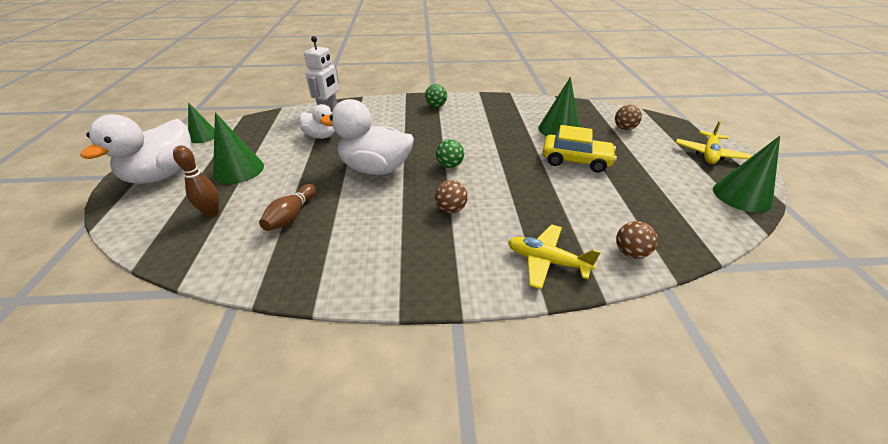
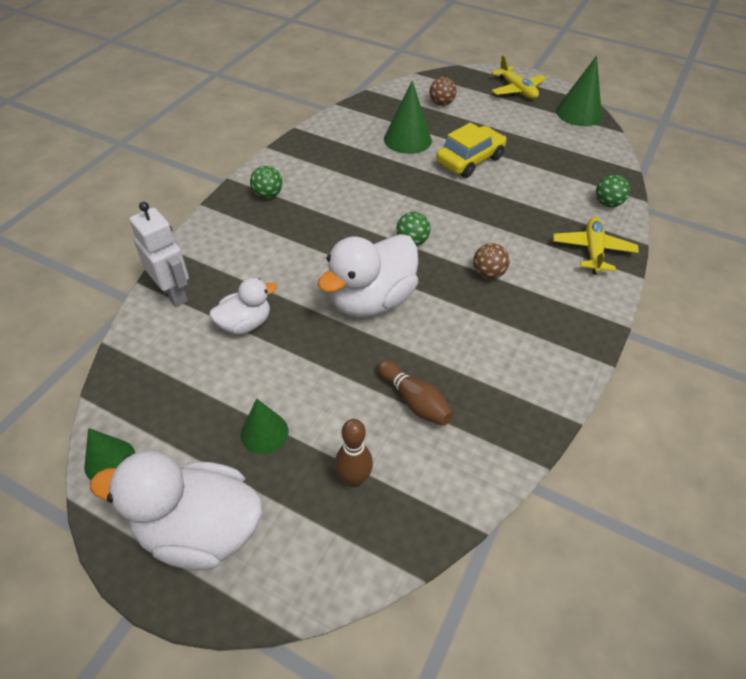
camera: 60 degrees left, 10 degrees up
(163, 174) = (199, 529): white duck -> white duck turned 135 degrees clockwise
(238, 170) = (264, 432): green cone -> green cone, size x0.65
(546, 261) = (593, 250): yellow plane -> yellow plane turned 135 degrees clockwise
(630, 252) = (607, 203): brown ball -> green ball

